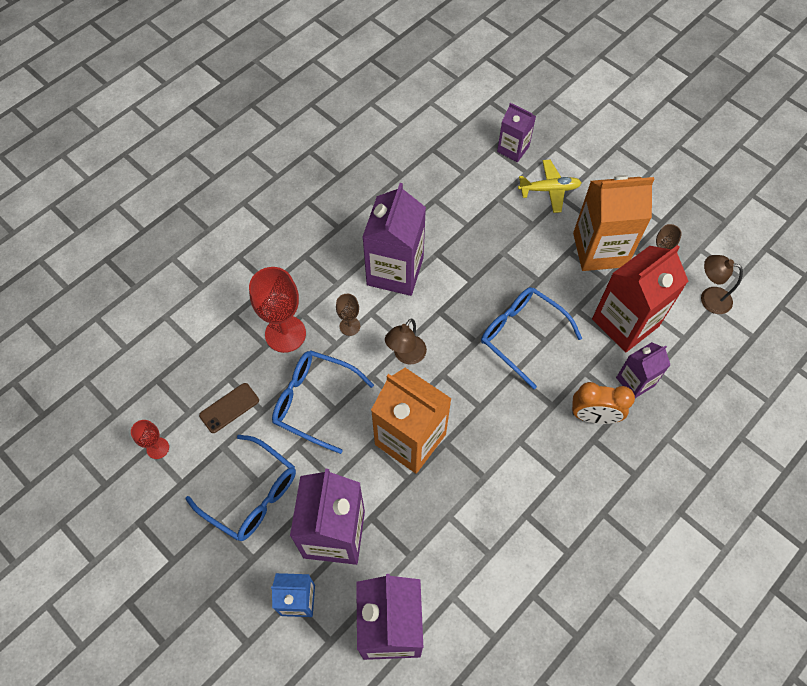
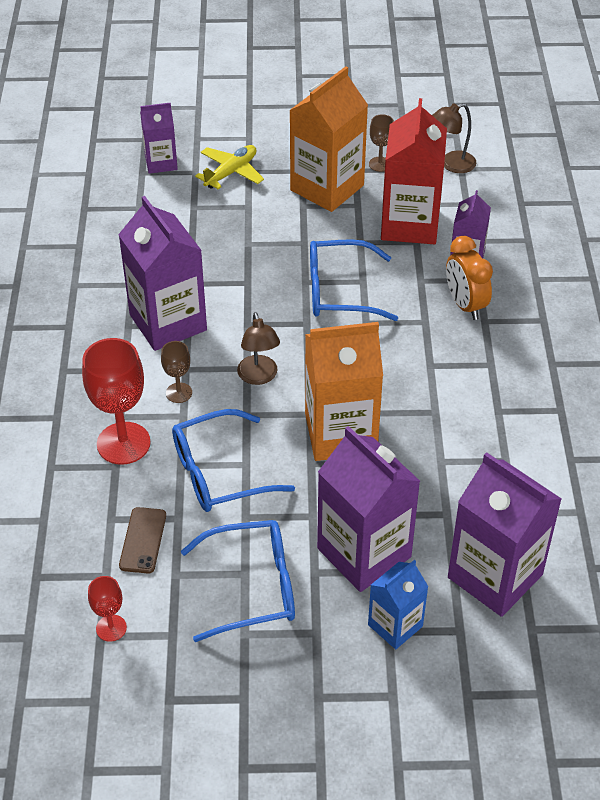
camera: 45 degrees left, 15 degrees down
(593, 416) = (465, 305): orange clock -> orange clock turned 105 degrees clockwise

